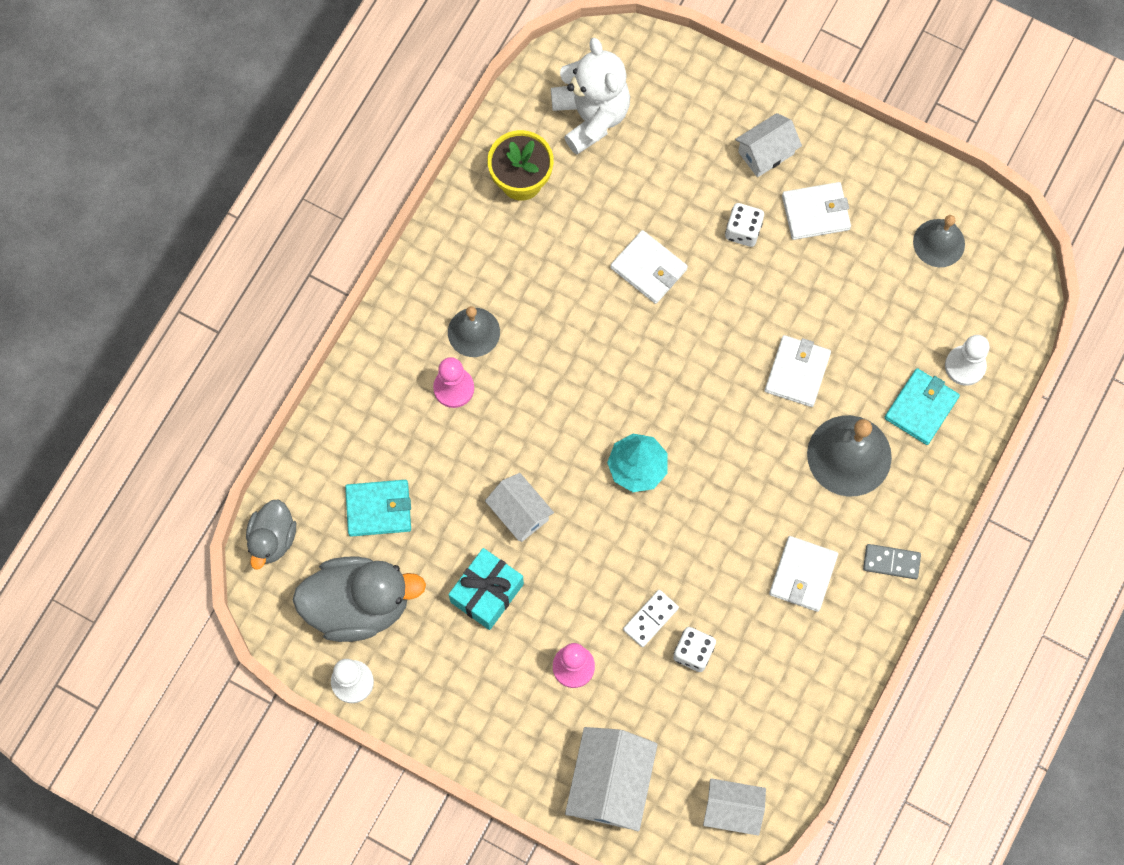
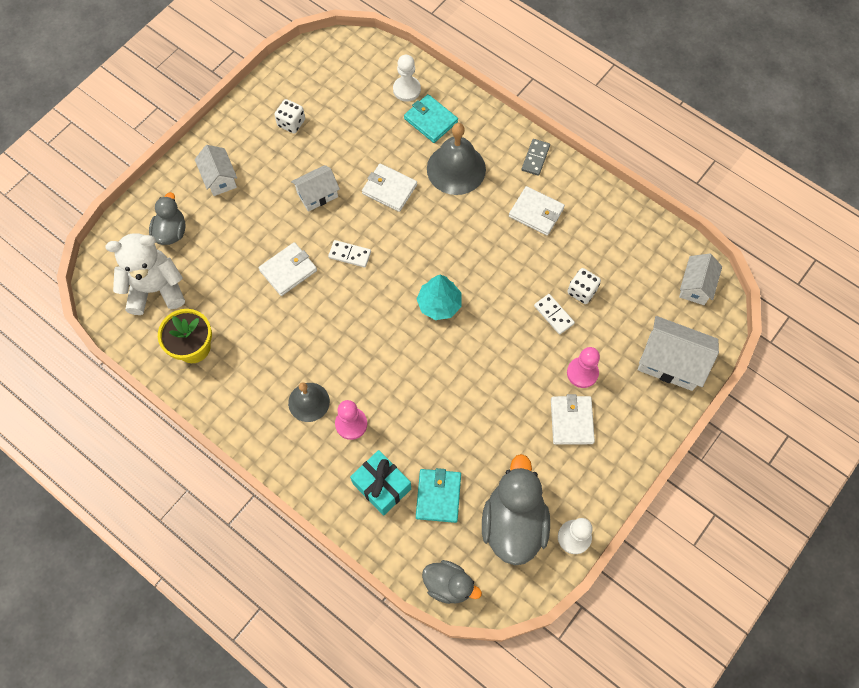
camera: 80 degrees left, 5 degrees down
(487, 593) = (518, 425): turquoise gift -> turquoise gift (382, 486)
(520, 513) = (460, 391): white house -> white house (317, 195)
(675, 114) = (171, 232): none -> grey duck
(687, 340) = (350, 254): none -> white domino
(743, 231) = (275, 204): white dice -> white dice (291, 123)
(815, 212) = (274, 156): white wallet -> white wallet (571, 421)
(939, 243) = (315, 87): grey bell -> none

